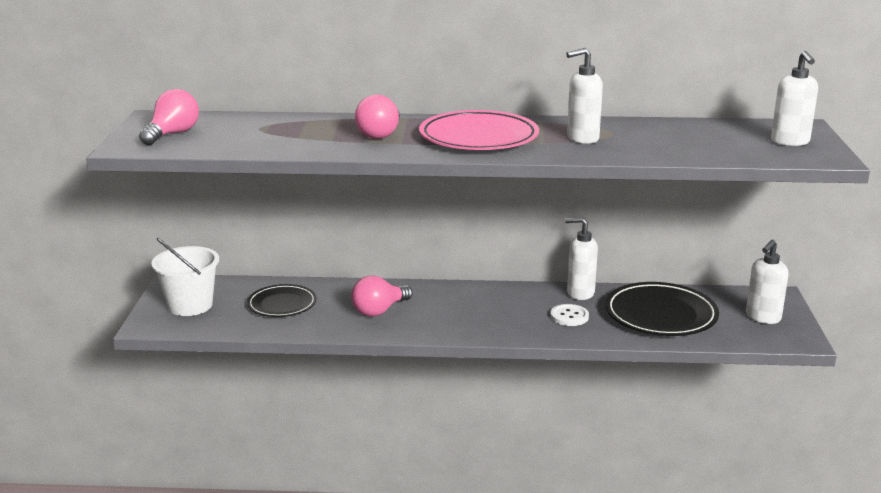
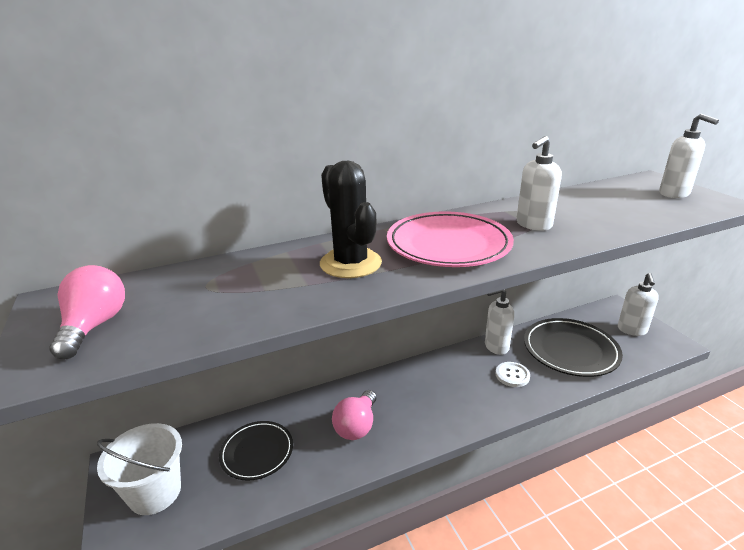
camera: 25 degrees left, 5 degrees up
(380, 134) = (350, 263): pink light bulb -> black cactus

